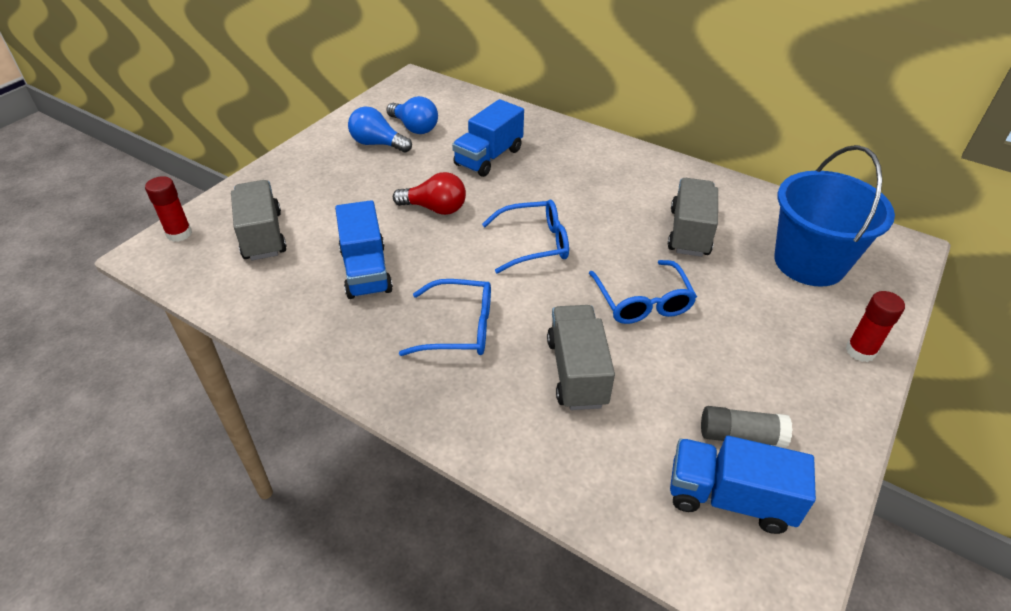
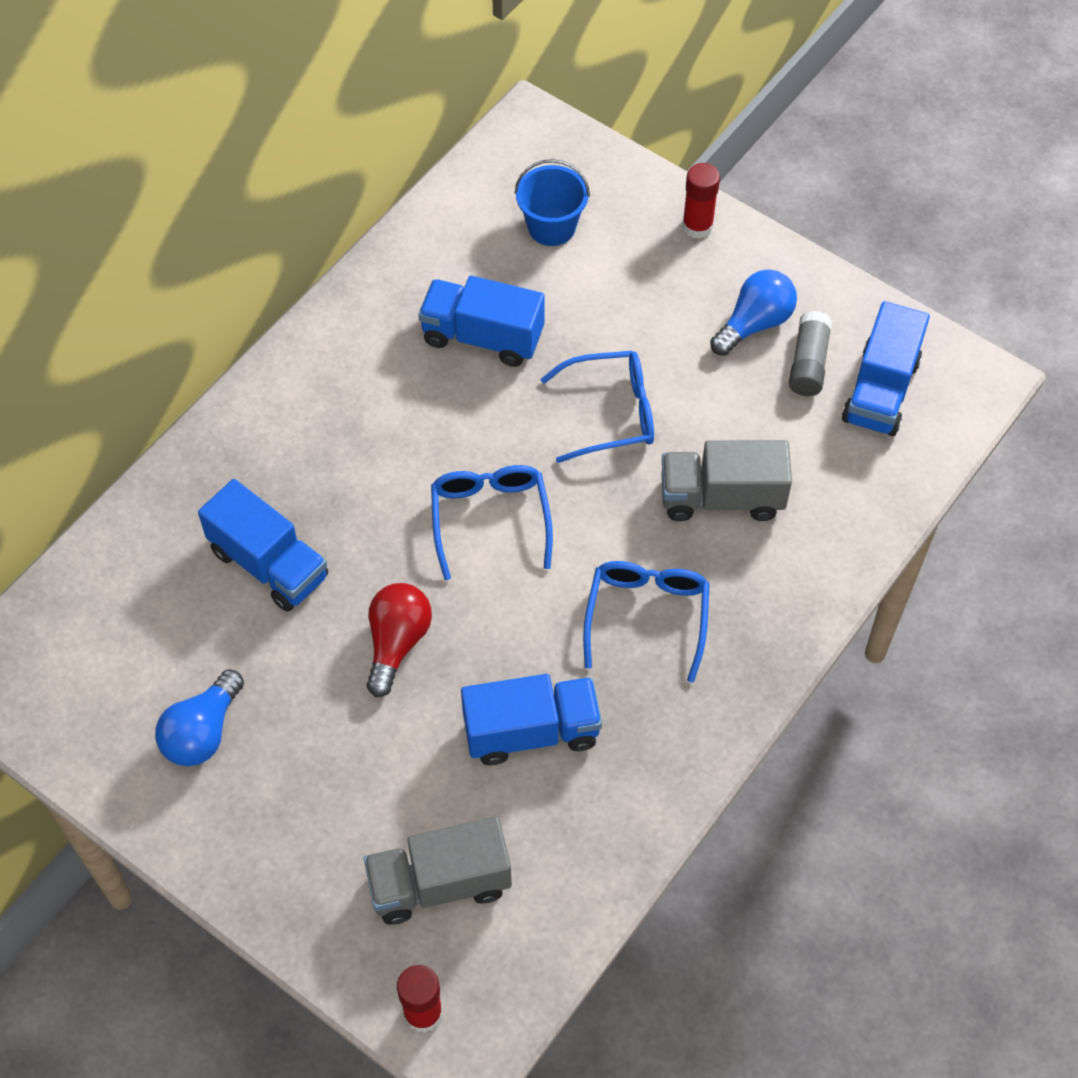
camera: 85 degrees left, 15 degrees up
(414, 127) = (159, 675): blue light bulb -> blue light bulb (754, 324)
(689, 232) = (482, 337): grey truck -> blue truck
(809, 262) = (551, 227): blue bucket -> blue bucket, size x0.56

